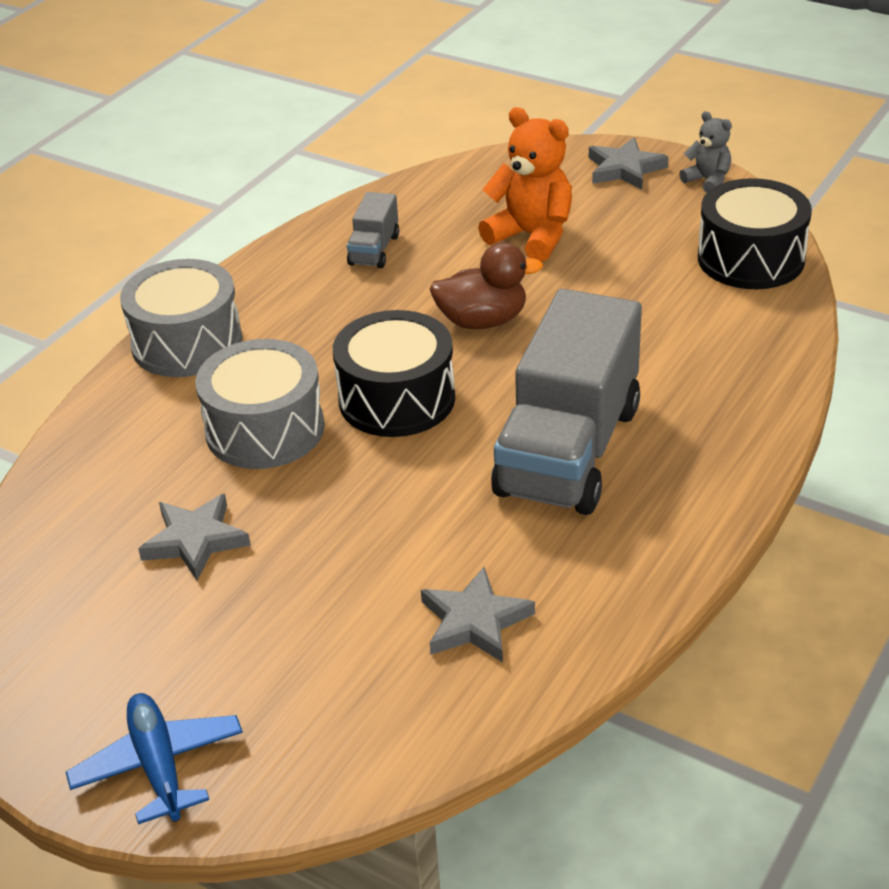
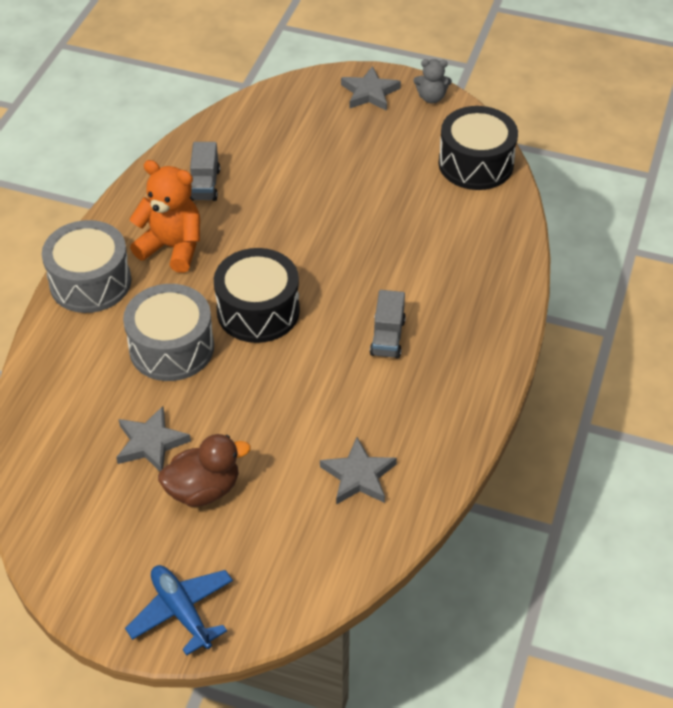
camera: 15 degrees left, 10 degrees up
(482, 321) = (301, 238): brown duck -> brown duck (203, 489)
(532, 236) = (317, 160): orange teddy bear -> orange teddy bear (172, 247)
(568, 450) = (387, 337): grey truck -> grey truck, size x0.43
(707, 180) = (431, 97): grey teddy bear -> grey teddy bear turned 150 degrees clockwise

